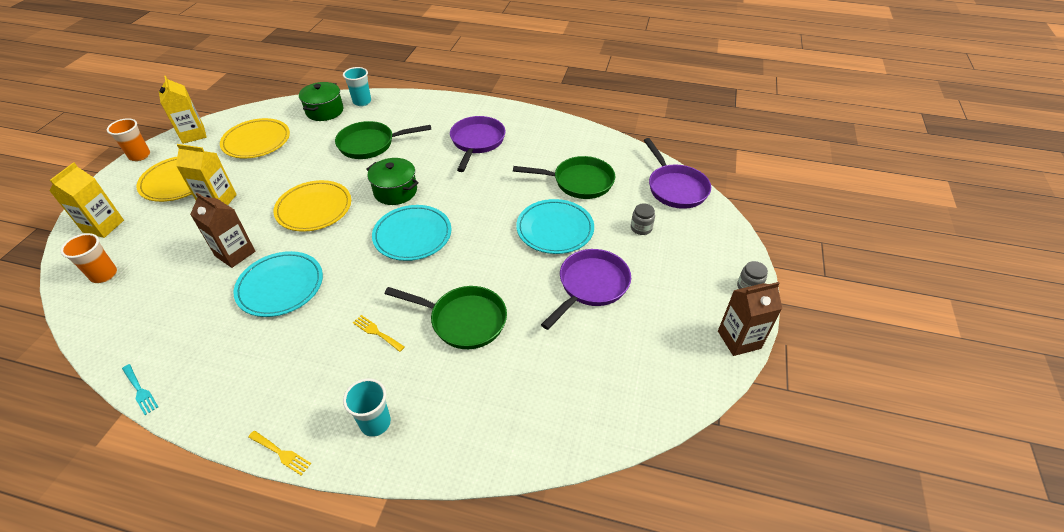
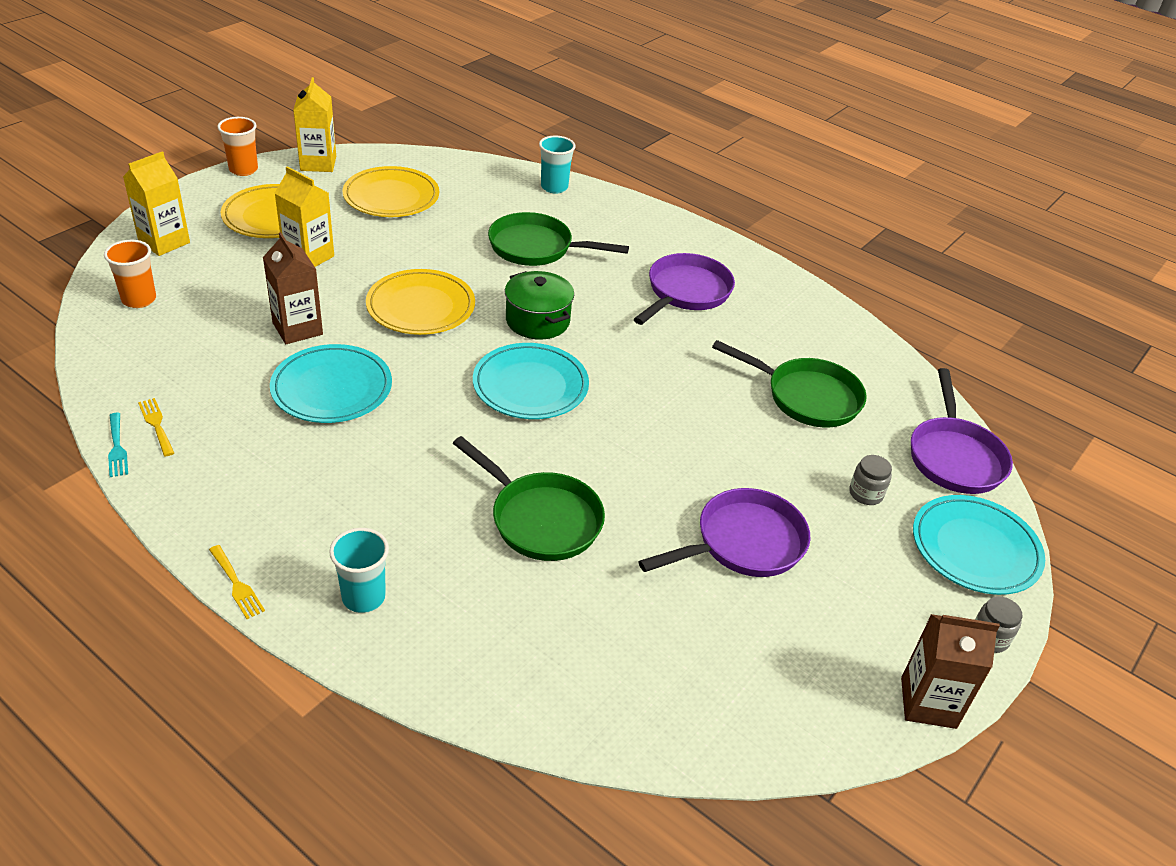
camera: 20 degrees right, 5 degrees down
(324, 111) = (498, 184): green pot -> none
(376, 332) = (421, 490): yellow fork -> yellow fork (156, 424)
(555, 229) = (734, 449): turquoise plate -> turquoise plate (975, 549)

